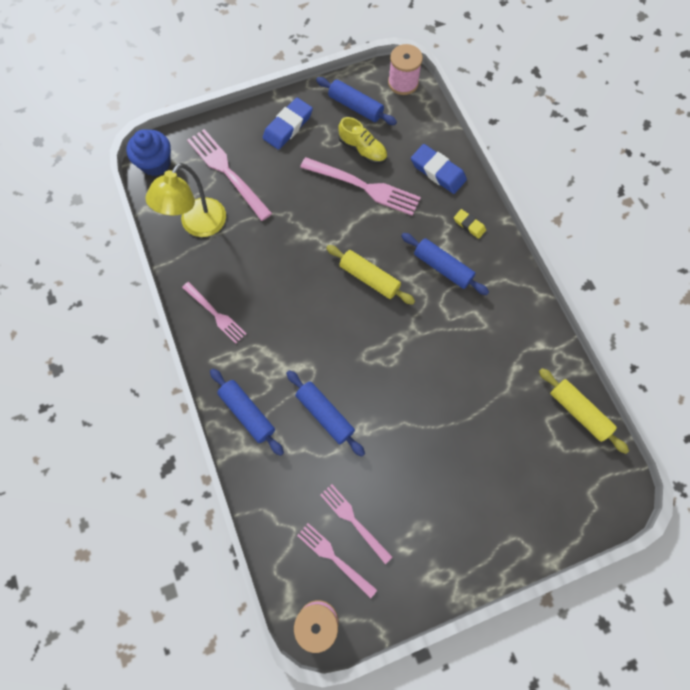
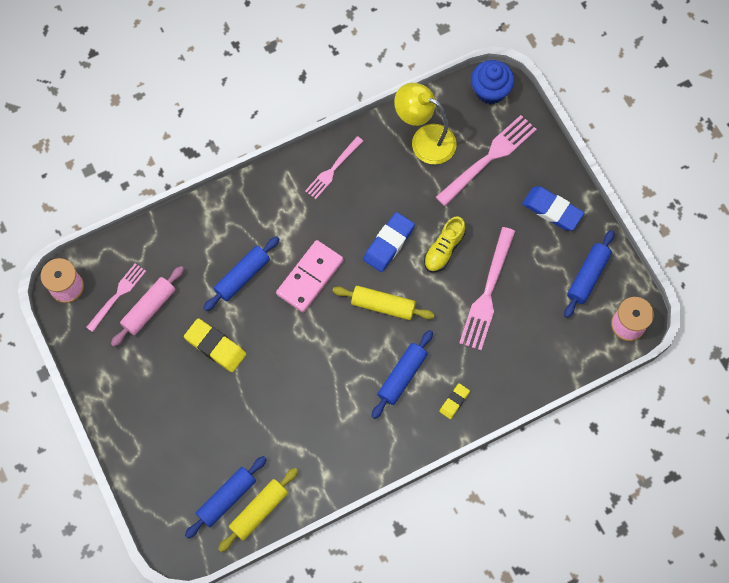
camera: 85 degrees right, 0 degrees up
(247, 413) = (239, 210): blue rolling pin -> blue rolling pin (227, 498)
(333, 345) = (310, 277): none -> pink domino
(353, 520) = (149, 308): pink fork -> pink rolling pin
(362, 149) = (533, 288): yellow shoe -> yellow shoe (444, 249)
(369, 278) = (383, 305): yellow rolling pin -> yellow rolling pin turned 75 degrees clockwise
(402, 447) = (215, 346): none -> yellow eraser
(437, 171) = (516, 367): blue eraser -> blue eraser (388, 243)

